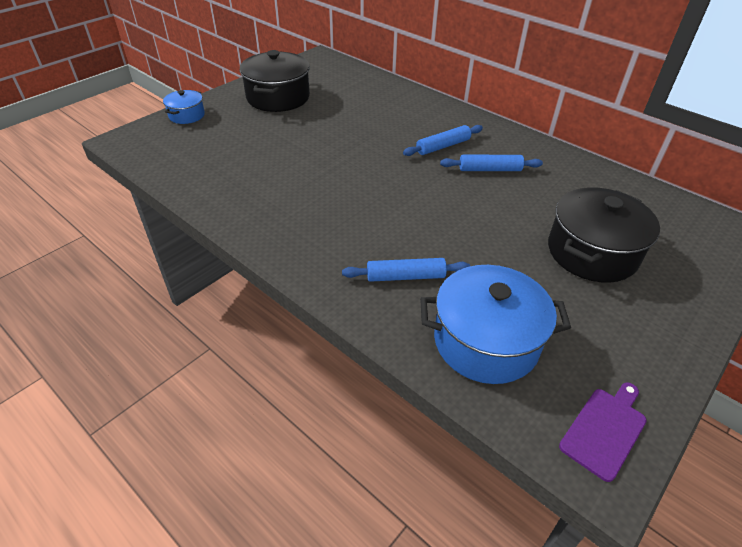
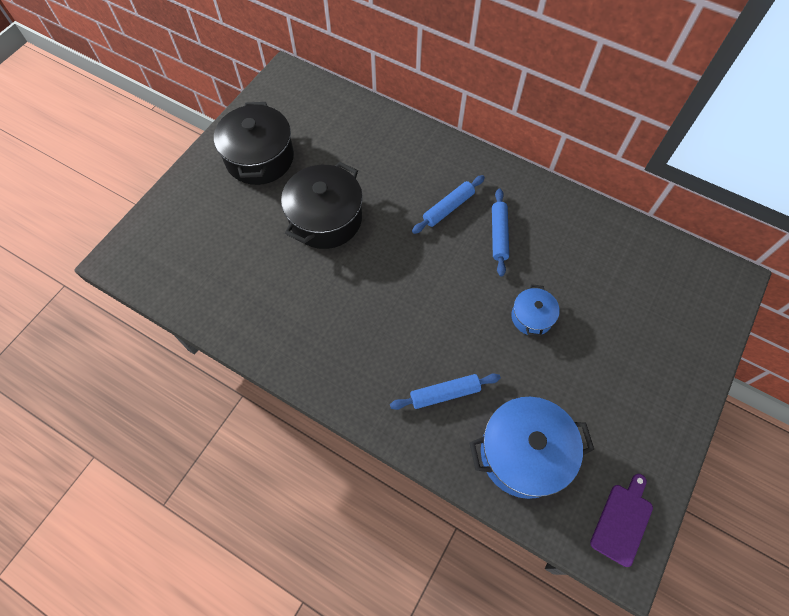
camera: 10 degrees left, 20 degrees up
(187, 115) = (170, 206): blue pot -> blue pot (531, 317)
(489, 169) = (498, 235): blue rolling pin -> blue rolling pin turned 75 degrees counterclockwise
(592, 252) = (602, 331): black pot -> black pot (326, 219)

